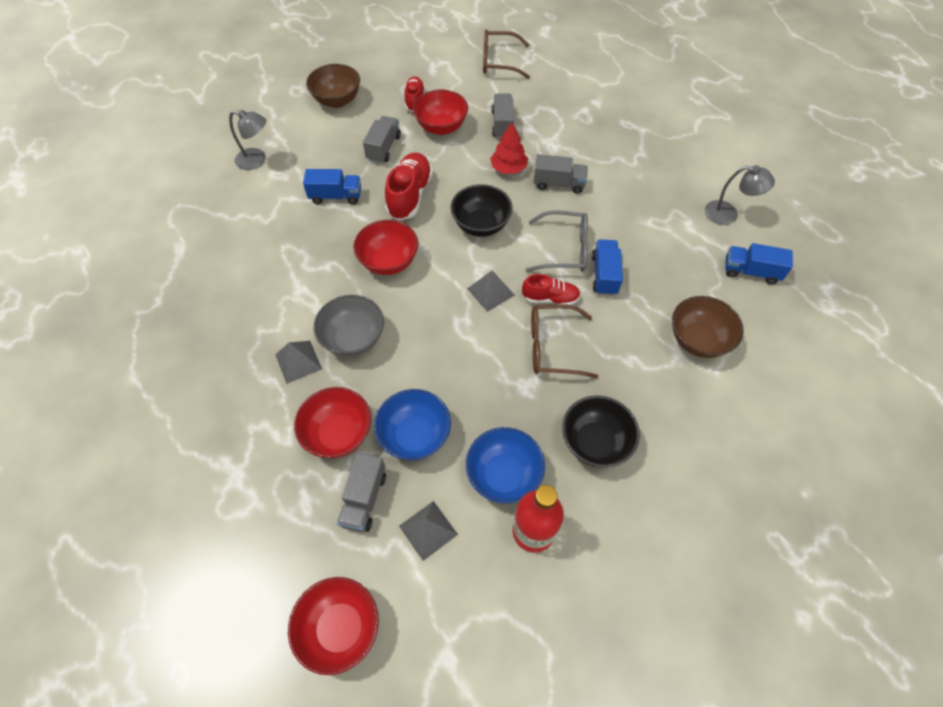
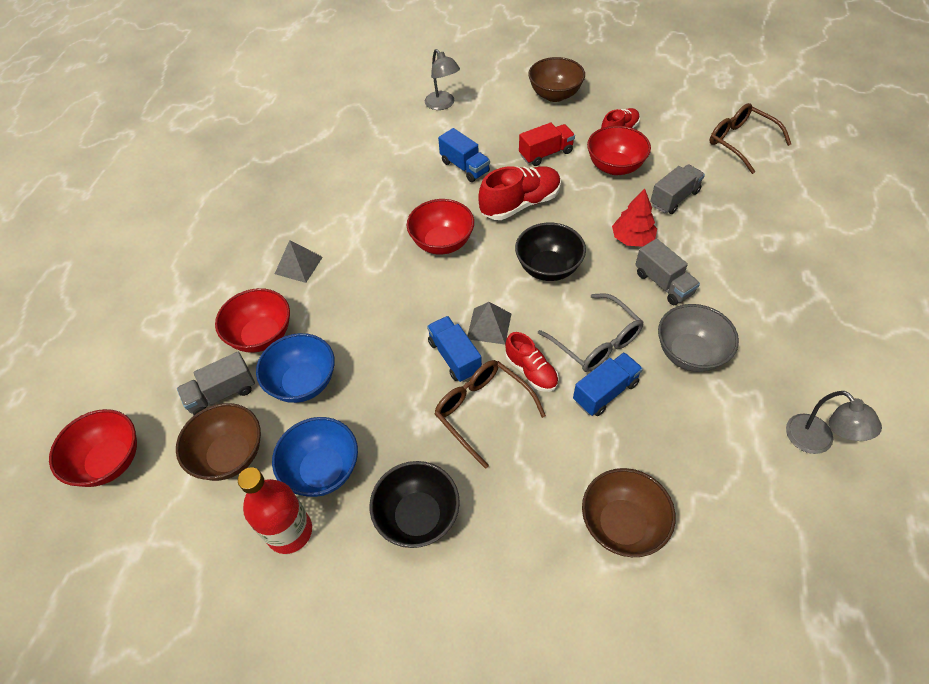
camera: 50 degrees right, 5 degrees down
(353, 339) = (350, 279): grey bowl -> grey bowl (690, 353)
(383, 148) = (545, 154): grey truck -> red truck
(428, 530) = (230, 455): grey pyramid -> brown bowl
(750, 271) = (768, 515): blue truck -> blue truck (454, 357)

